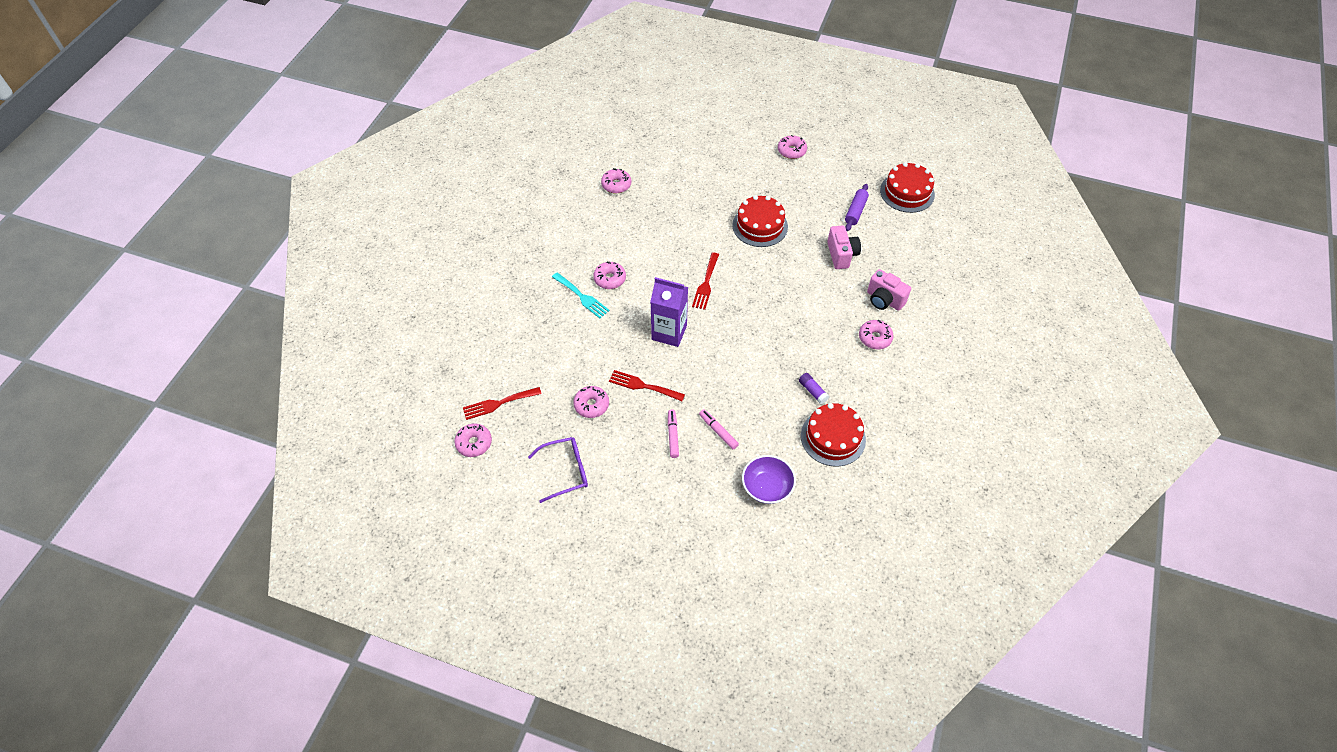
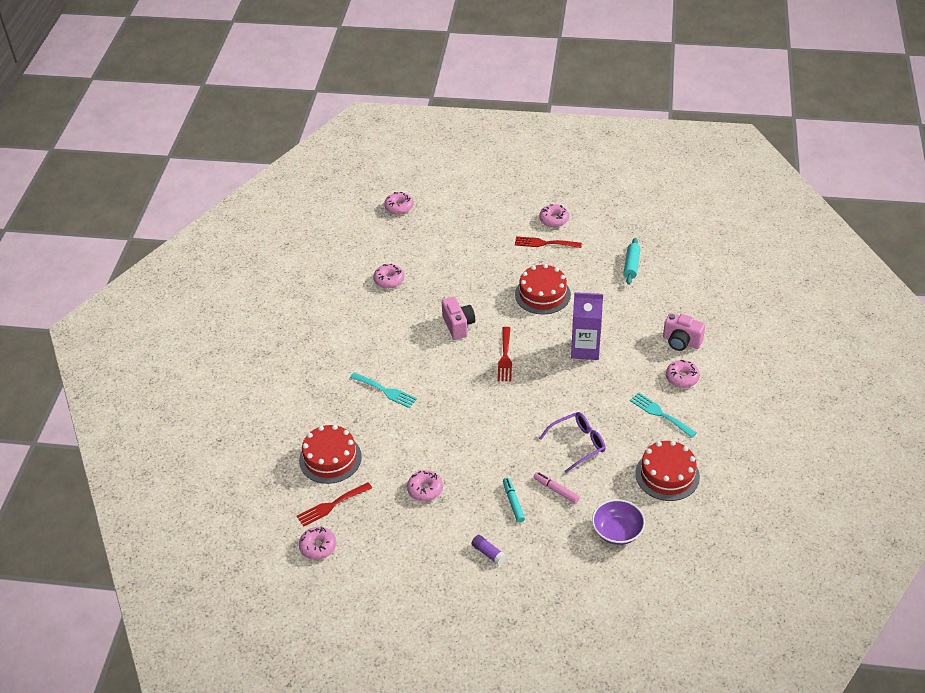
camera: 10 degrees left, 10 degrees down
(565, 471) = (417, 555): purple glasses -> purple glasses (578, 444)
(610, 279) = (408, 369): pink donut -> pink donut (399, 207)
(643, 386) = (470, 462): red fork -> red fork (544, 243)
(669, 332) = (482, 408): purple carton -> purple carton (585, 349)
(673, 436) = (513, 502): pink marker -> turquoise marker
(812, 391) = (636, 437): purple glue stick -> purple glue stick (488, 553)
(841, 255) = (629, 308): pink camera -> pink camera (458, 325)
(843, 371) = (660, 414): none -> turquoise fork
(855, 211) = (631, 265): purple rolling pin -> turquoise rolling pin
(907, 192) = (676, 240): red cake -> red cake (330, 458)

